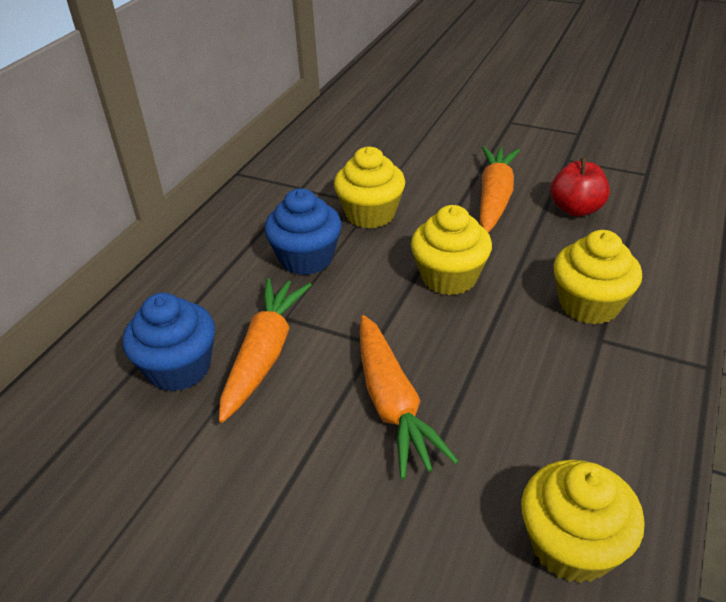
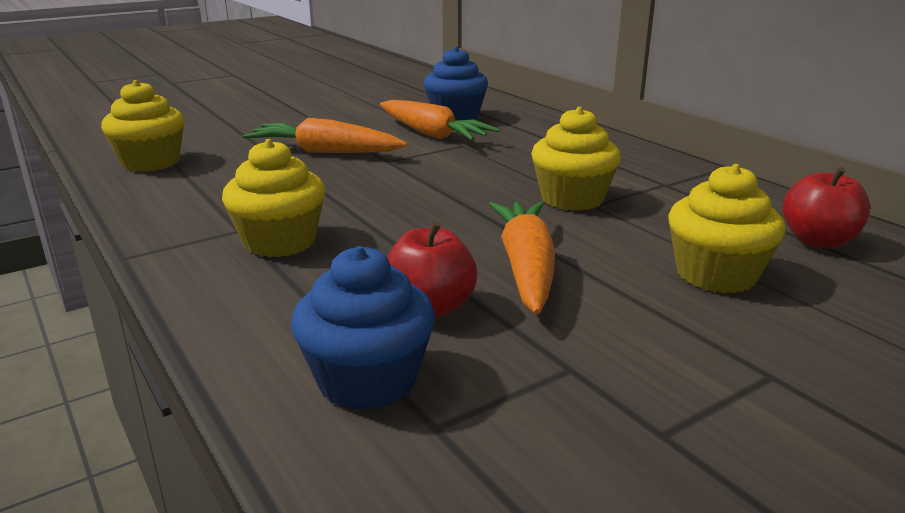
camera: 120 degrees right, 15 degrees down
(306, 258) = (528, 162): blue cupcake -> blue cupcake (367, 380)
(353, 128) = (818, 241): none -> red apple
(449, 277) = (419, 201): yellow cupcake -> yellow cupcake (716, 275)
(494, 197) = (526, 267): orange carrot -> orange carrot turned 135 degrees counterclockwise

